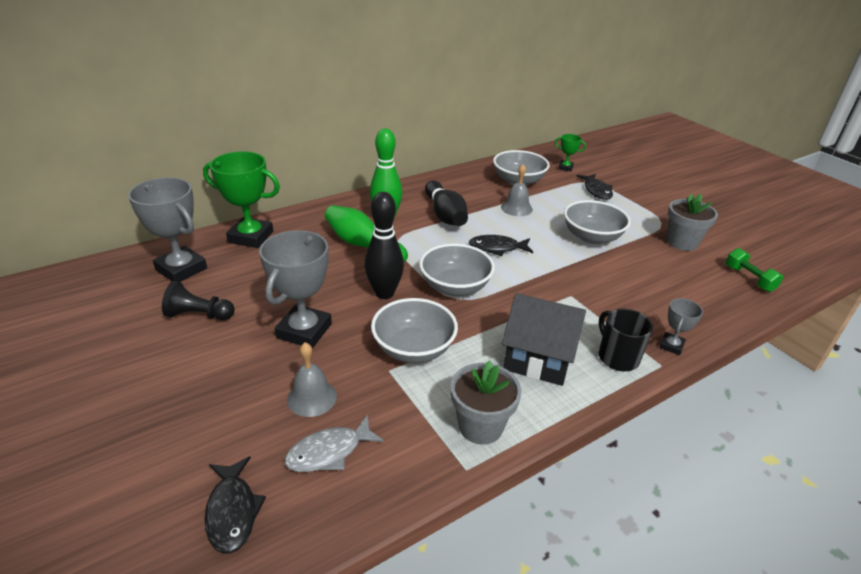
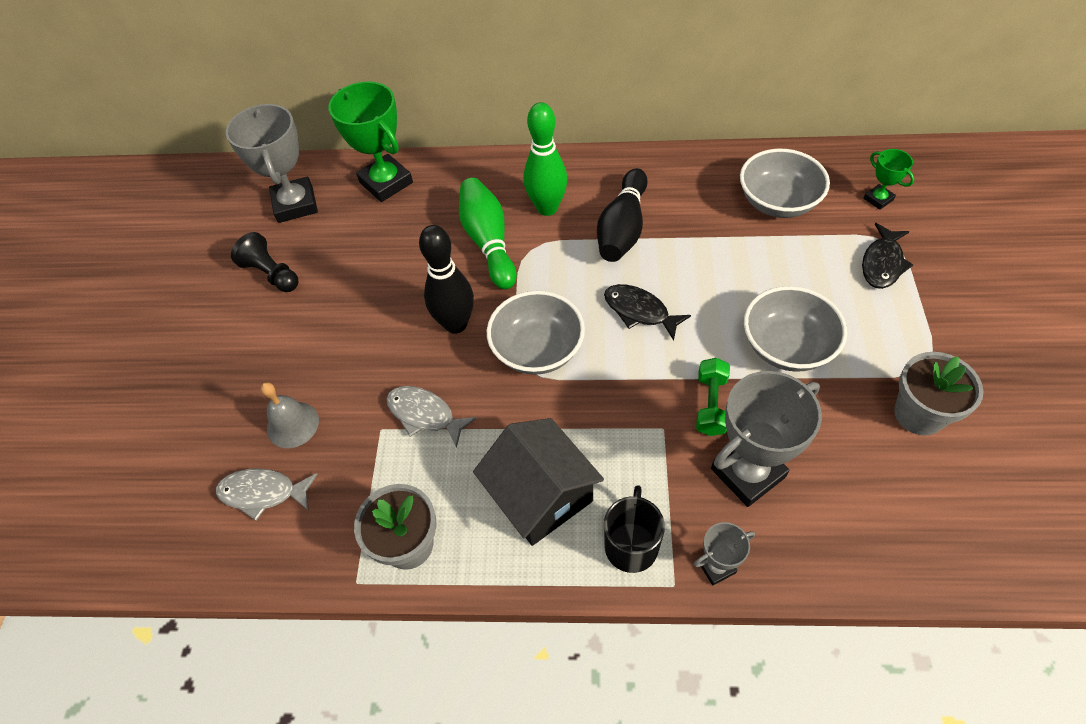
camera: 40 degrees right, 20 degrees up
(232, 511) = (158, 508): black fish -> none
(304, 331) = (344, 339): grey trophy -> grey trophy (747, 473)
(414, 349) = (424, 415): grey bowl -> grey fish
(516, 208) = (728, 252): grey bell -> none
(749, 279) = (957, 526): green dumbbell -> green dumbbell (711, 404)

